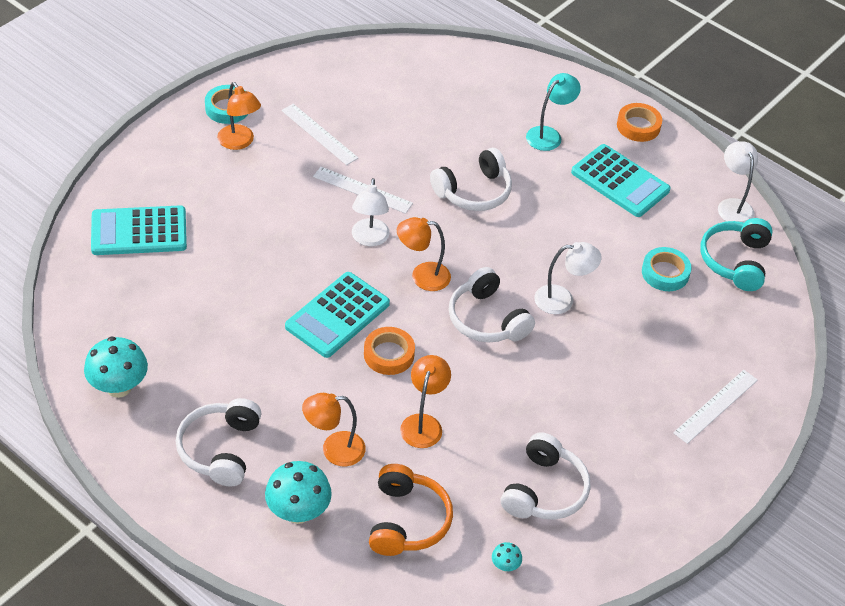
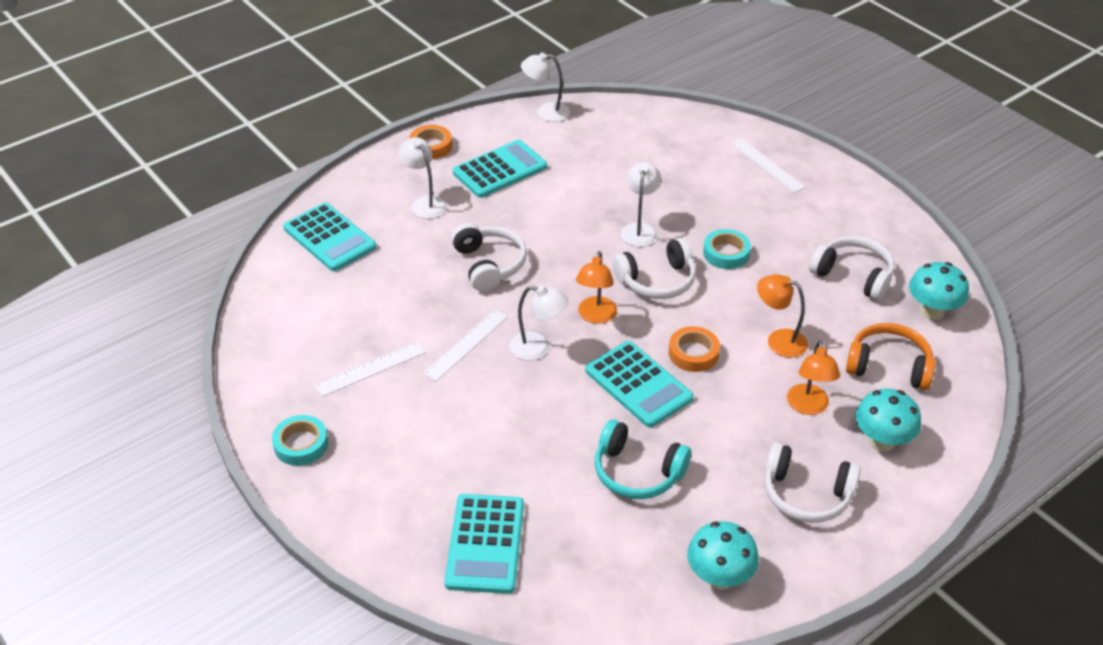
camera: 75 degrees left, 5 degrees down
(239, 142) = (362, 438): orange lamp -> none
(478, 80) = (329, 238): none -> turquoise calculator
(505, 566) = (932, 311): turquoise mushroom -> turquoise mushroom, size x2.17
(549, 135) = (425, 203): turquoise lamp -> white lamp
(665, 273) = (617, 164): turquoise tape -> turquoise tape (726, 253)
(735, 261) = (610, 124): turquoise headphones -> turquoise headphones (637, 472)

